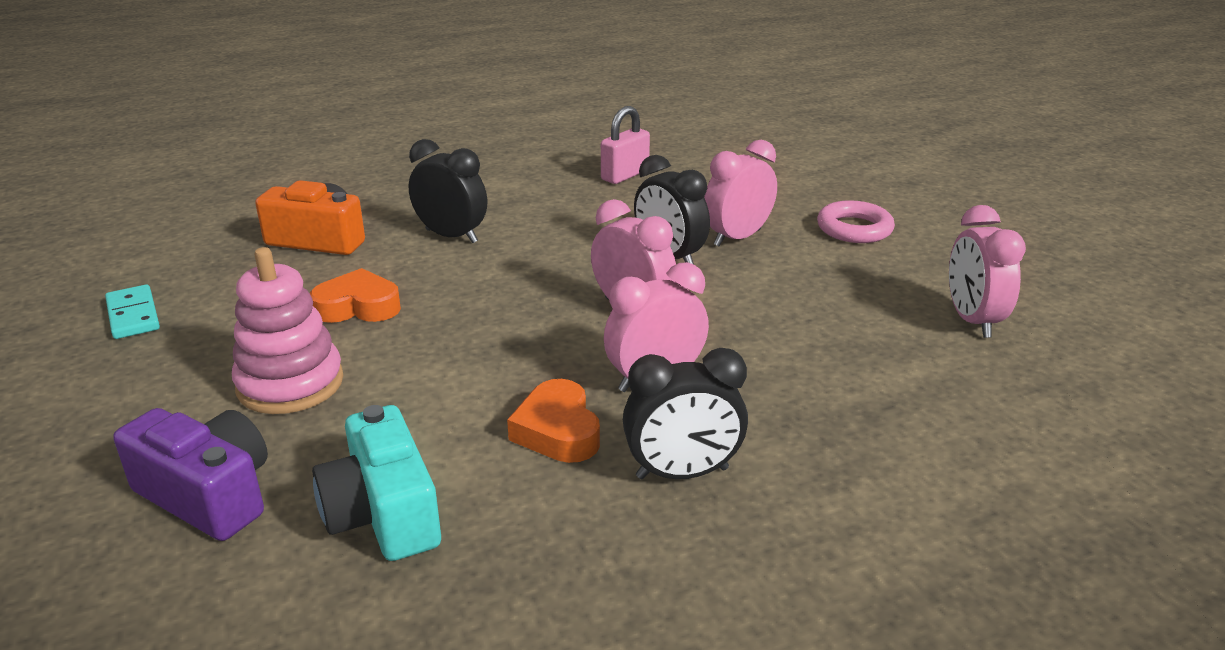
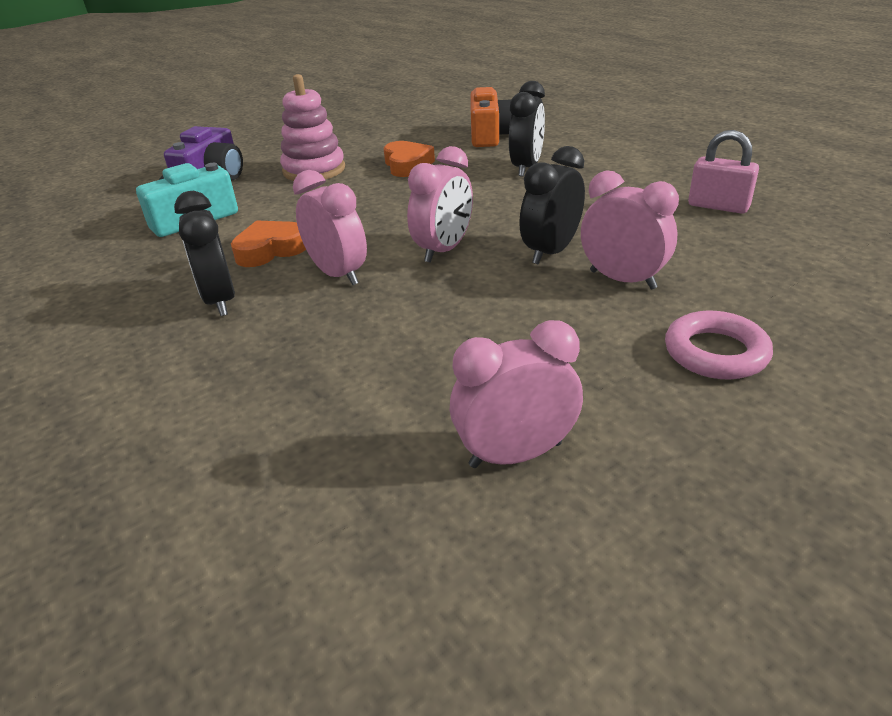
camera: 80 degrees right, 5 degrees up
(133, 315) = (375, 122): turquoise domino -> none

